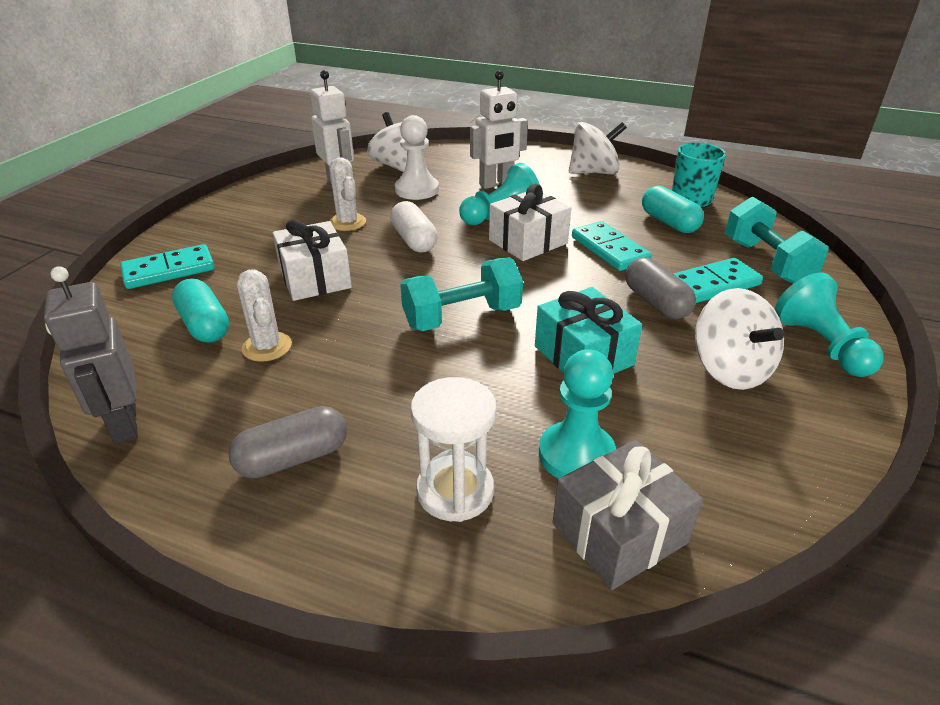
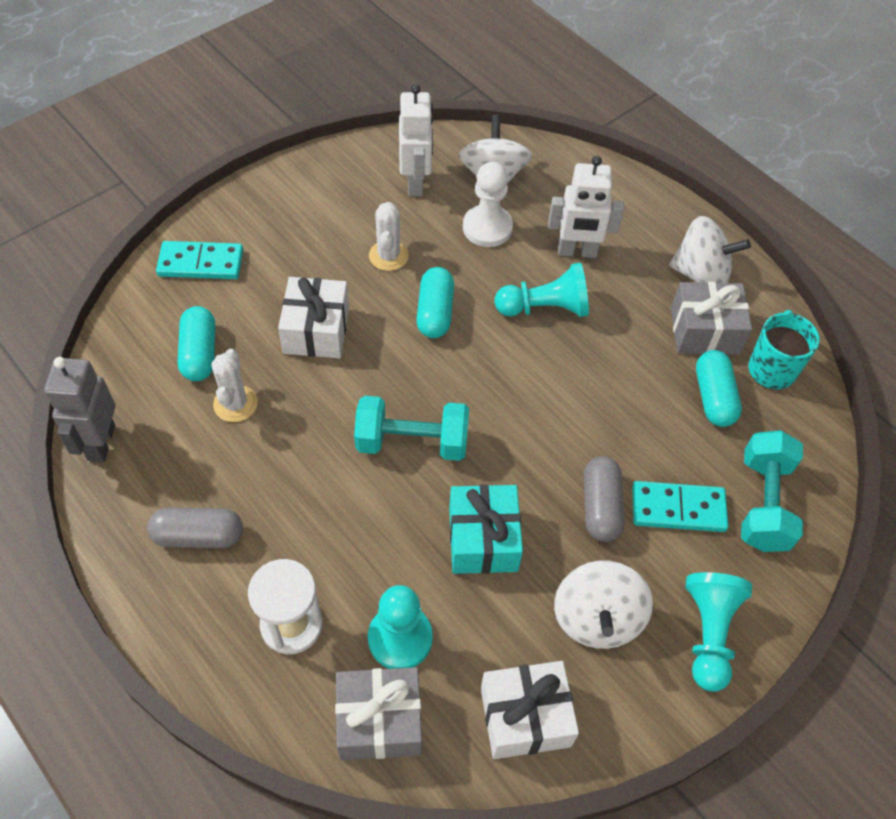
camera: 25 degrees right, 20 degrees up
(414, 240) = (435, 312): white capsule -> turquoise capsule
(528, 242) = (543, 363): white gift -> white gift (525, 717)
(609, 249) = (616, 411): turquoise domino -> none
(626, 195) = (704, 331): none -> grey gift

